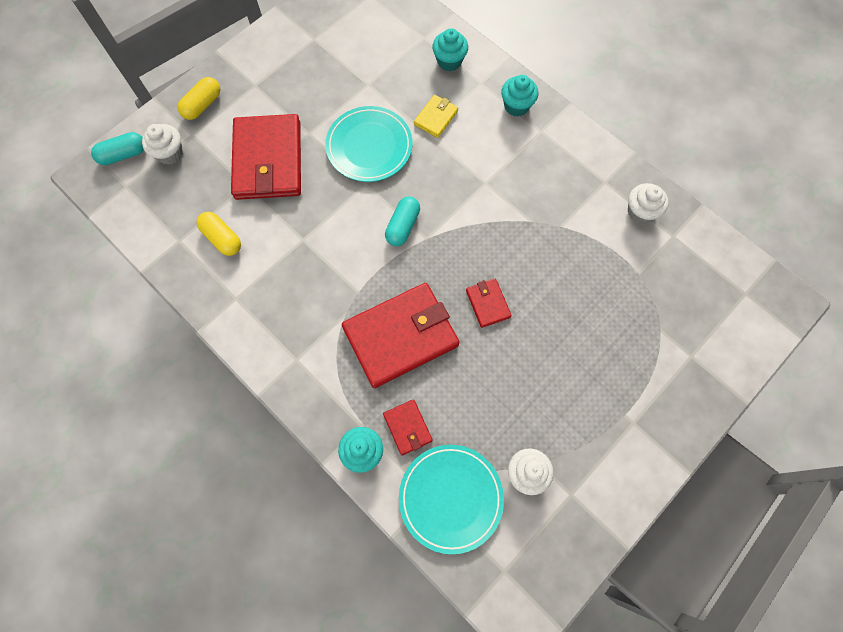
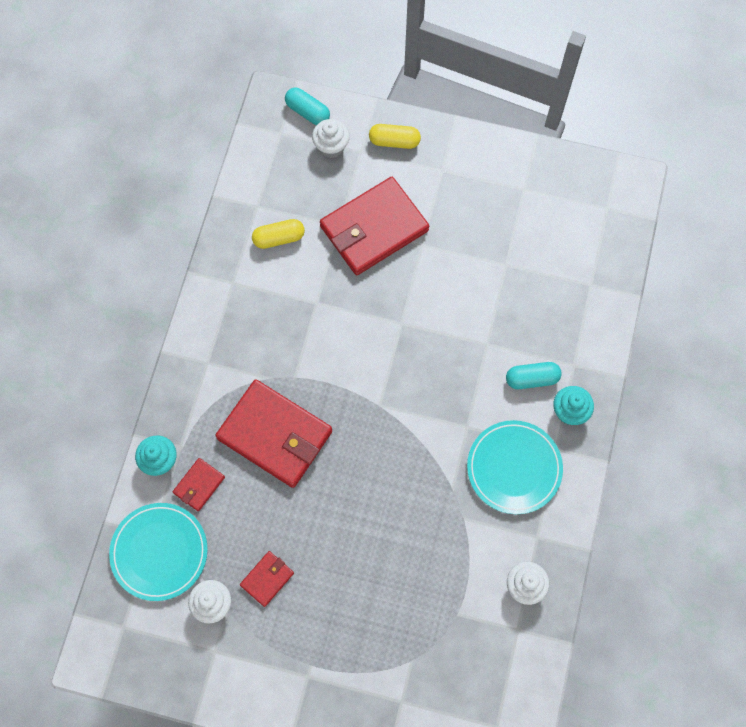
camera: 60 degrees right, 0 degrees up
(222, 238) = (279, 238): yellow capsule -> yellow capsule turned 60 degrees clockwise
(369, 146) = (441, 304): turquoise plate -> turquoise plate (514, 468)
(402, 226) = (379, 378): turquoise capsule -> turquoise capsule (532, 379)
(436, 118) = (509, 345): yellow wallet -> none
(449, 61) = (579, 323): turquoise cupcake -> none
(488, 304) = (347, 492): red wallet -> red wallet (267, 579)

